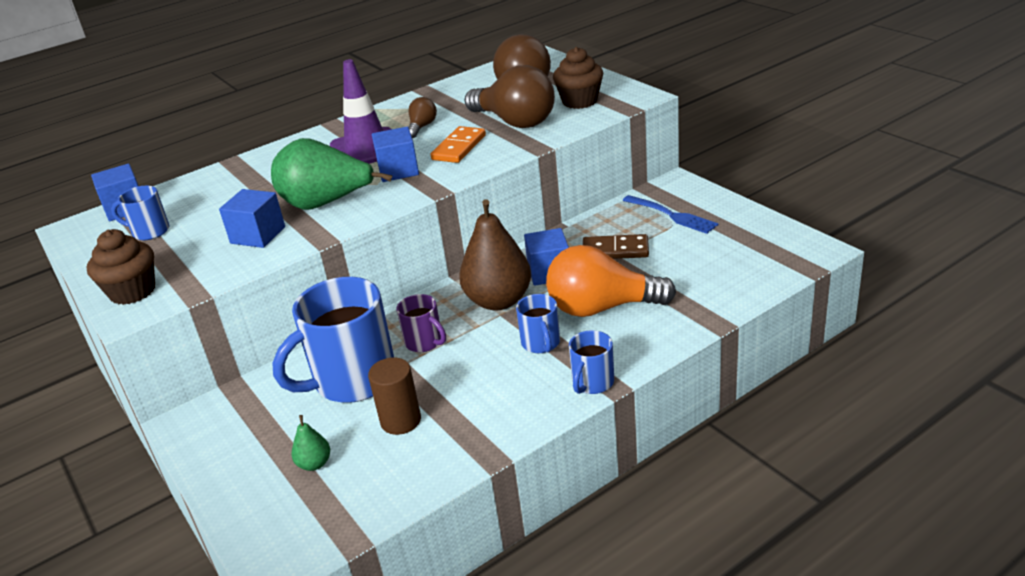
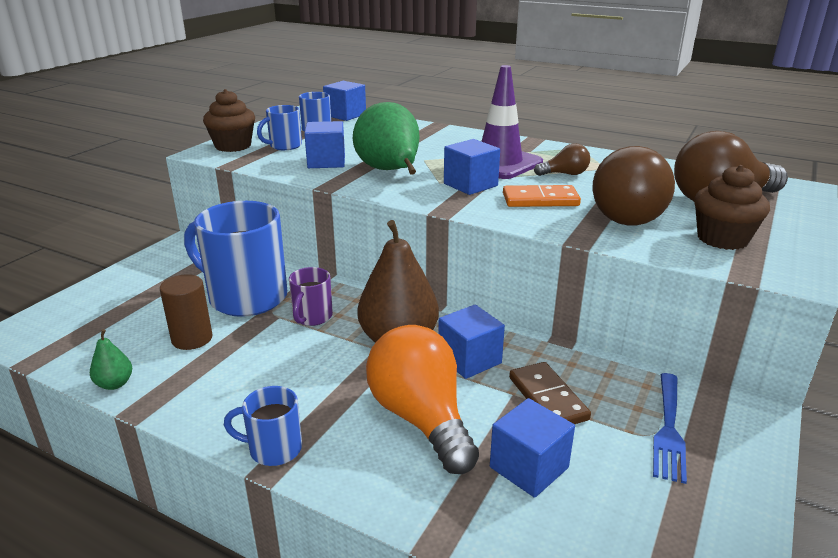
camera: 60 degrees right, 5 degrees down
(314, 464) = (132, 313): green pear -> green pear (115, 384)
(541, 343) = (335, 390): blue mug -> blue mug (284, 146)
(675, 275) = (529, 467): none -> blue cube

